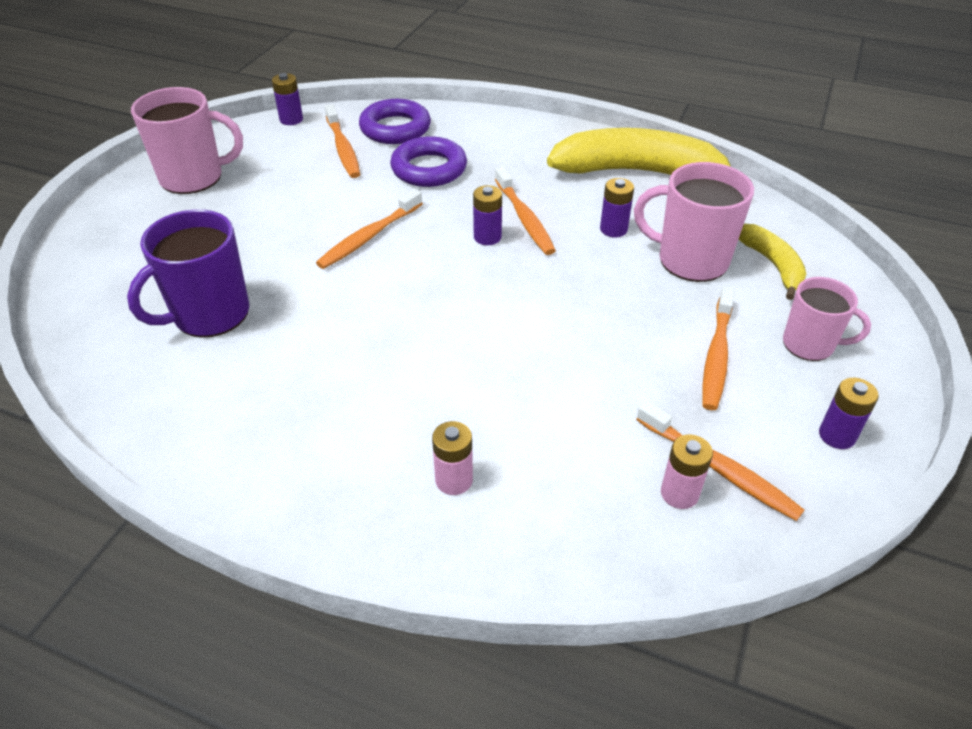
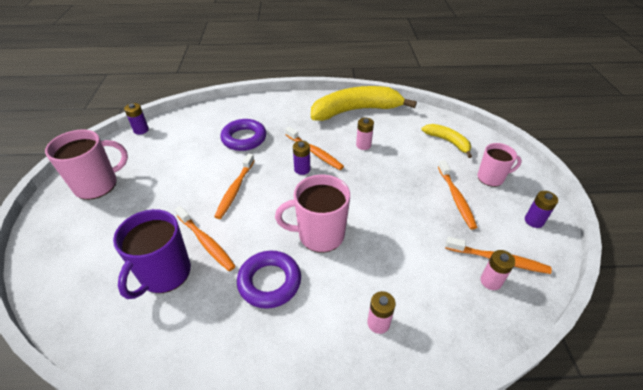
camera: 25 degrees left, 0 degrees up
(343, 148) = (185, 140): orange toothbrush -> orange toothbrush (206, 242)
(395, 128) = (209, 119): purple ring -> purple ring (269, 282)
(613, 229) = (363, 145): purple battery -> pink battery
(690, 260) = (410, 151): pink mug -> pink mug (319, 235)

